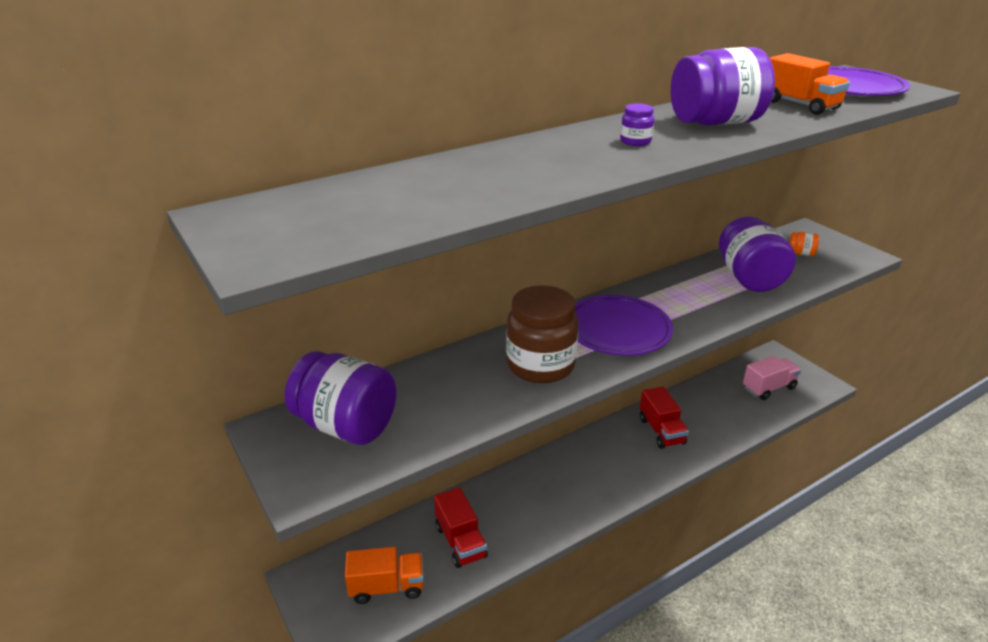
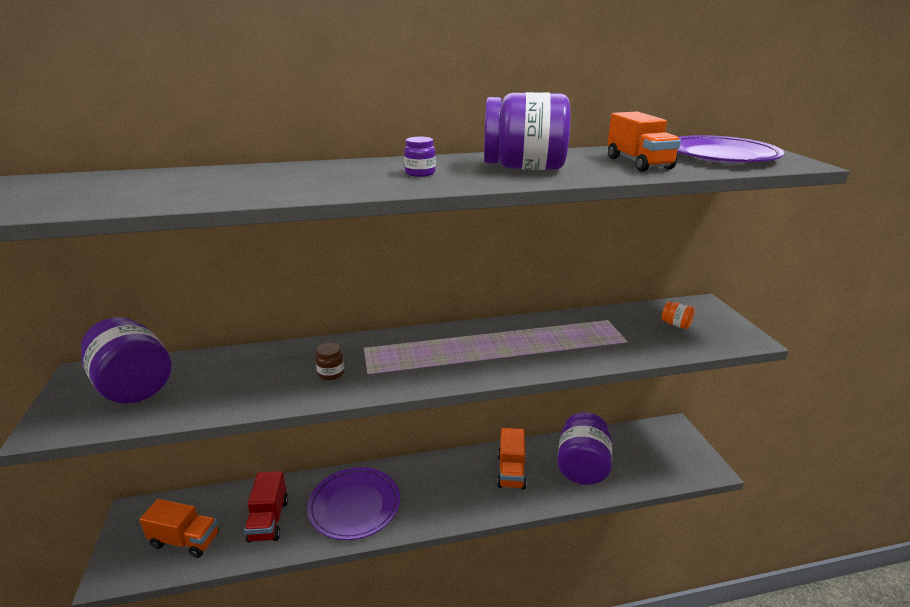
camera: 20 degrees right, 5 degrees down
(540, 365) = (331, 373): brown jar -> brown jar, size x0.42
(617, 330) = (428, 358): purple plate -> purple plate (354, 506)
(661, 431) = (511, 471): red truck -> orange truck
(749, 278) = (599, 338): purple jar -> purple jar (582, 466)
(769, 388) = (646, 457): pink truck -> none

